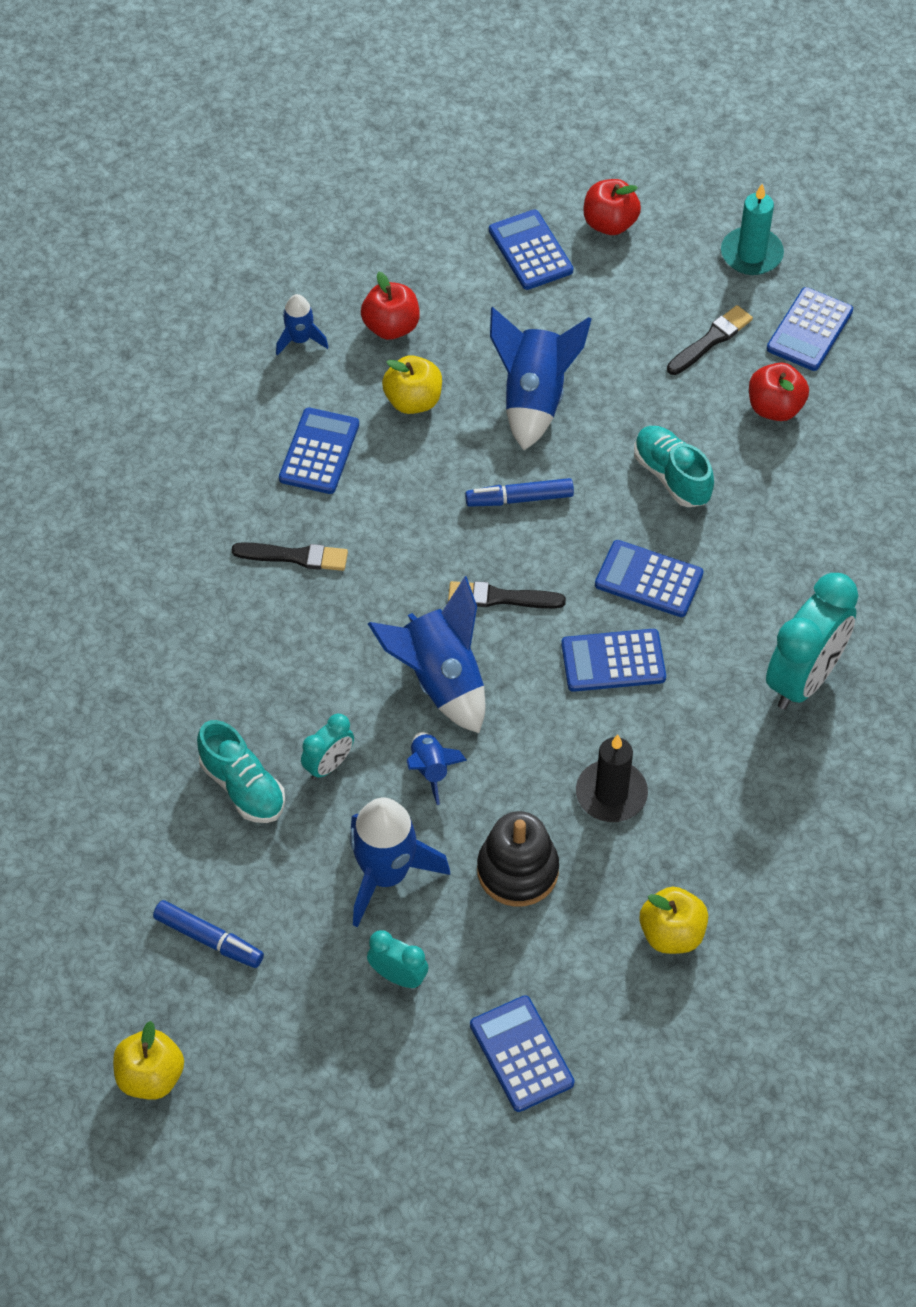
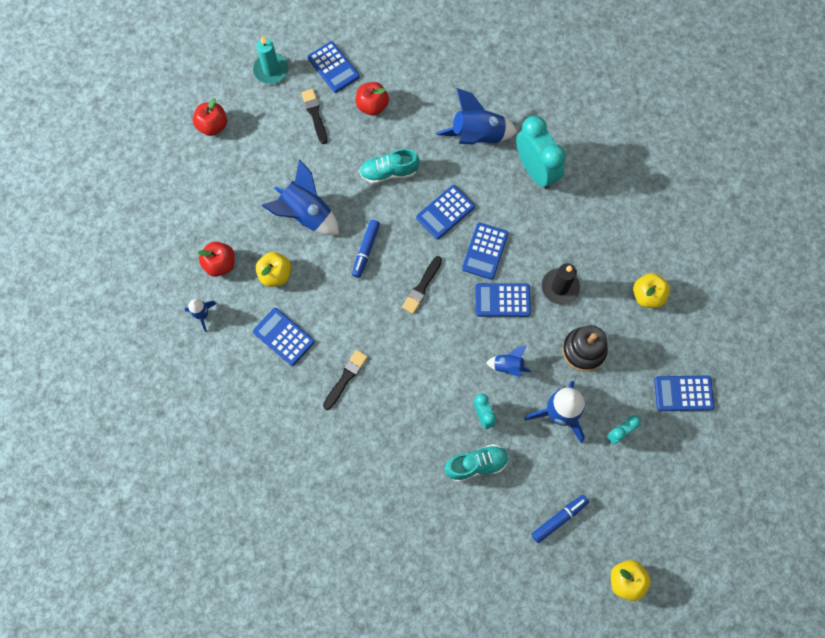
camera: 65 degrees left, 15 degrees up
(440, 680) = (457, 338): blue rocket -> blue rocket (477, 137)
(530, 251) = (208, 172): blue calculator -> blue calculator (502, 300)

